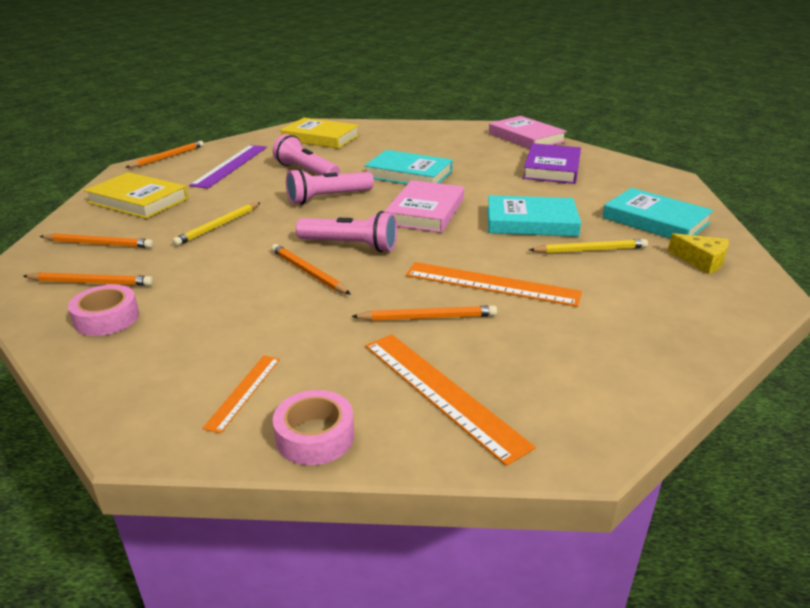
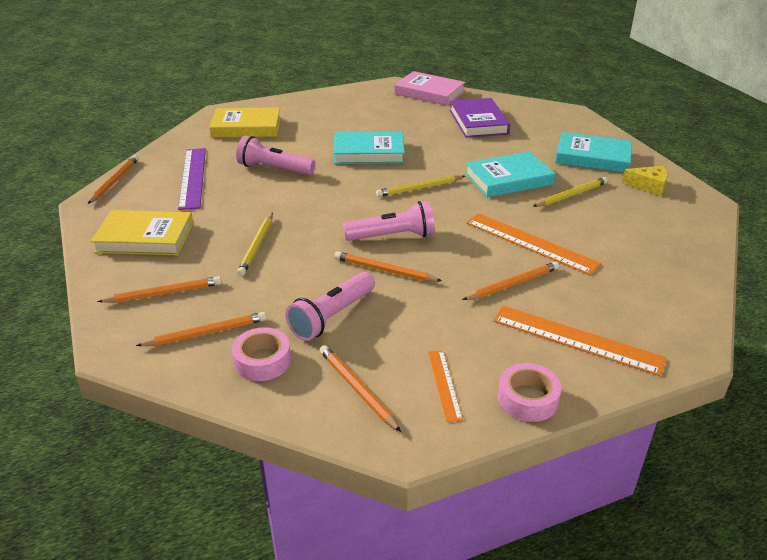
camera: 25 degrees left, 5 degrees up
(156, 369) = (357, 389): none -> orange pencil
(327, 198) = (324, 193): pink flashlight -> pink flashlight (331, 316)
(425, 211) = (419, 188): pink book -> yellow pencil
(491, 284) = (530, 243): orange ruler -> orange ruler turned 45 degrees clockwise

